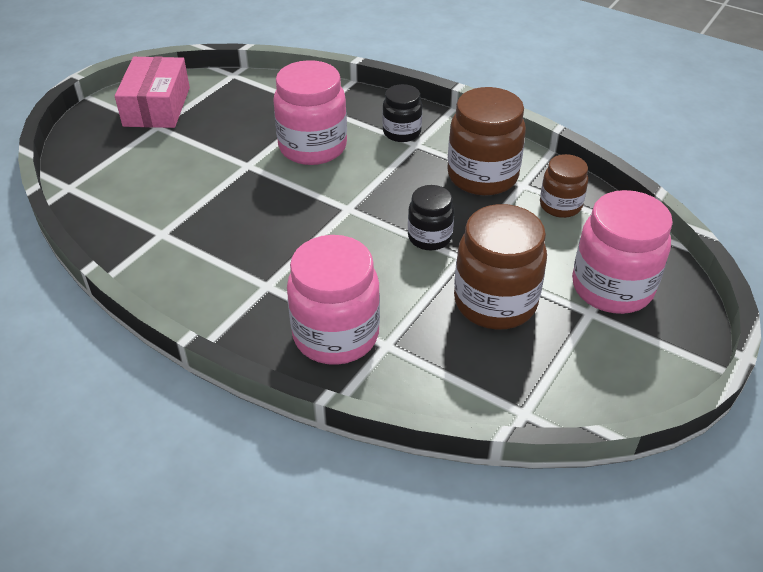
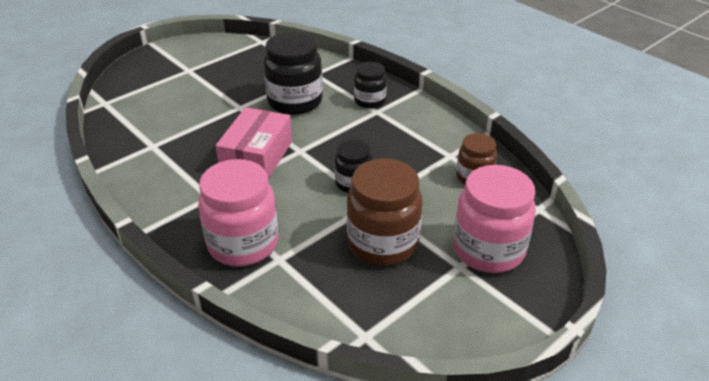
camera: 15 degrees right, 5 degrees down
(157, 107) = (195, 56): pink box -> pink box (257, 157)
(312, 147) = (295, 102): pink jar -> black jar
(482, 176) = (419, 144): brown jar -> none

